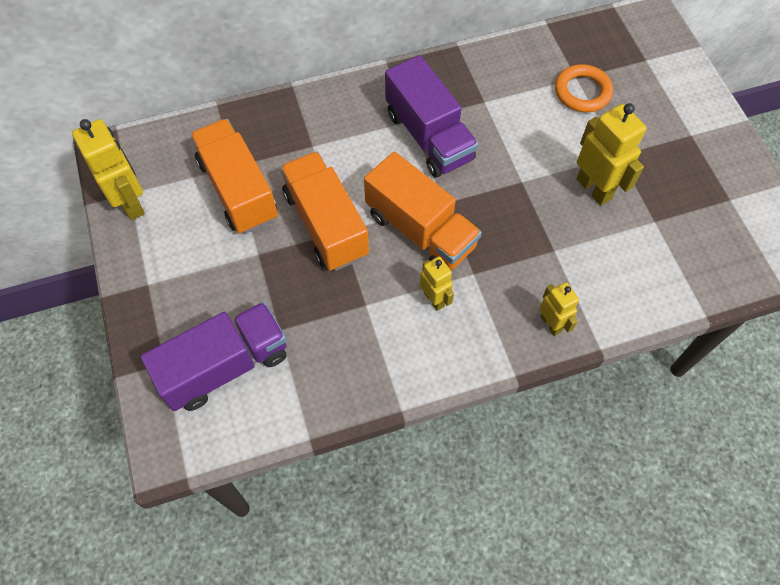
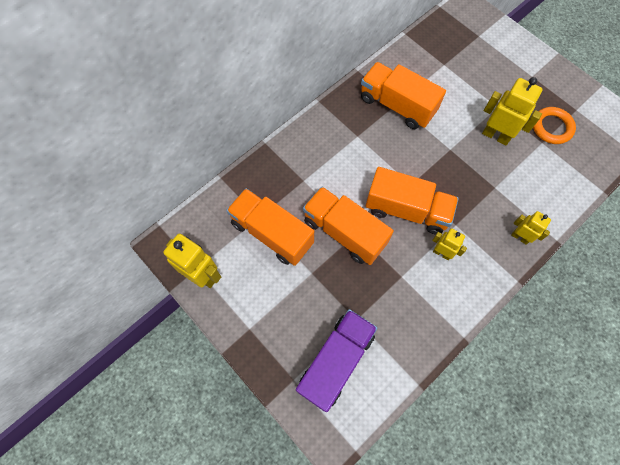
camera: 25 degrees left, 5 degrees up
(429, 136) = (375, 142): purple truck -> none
(483, 104) = (397, 105): none -> orange truck
(582, 92) = (453, 73): orange ring -> orange ring (551, 127)

